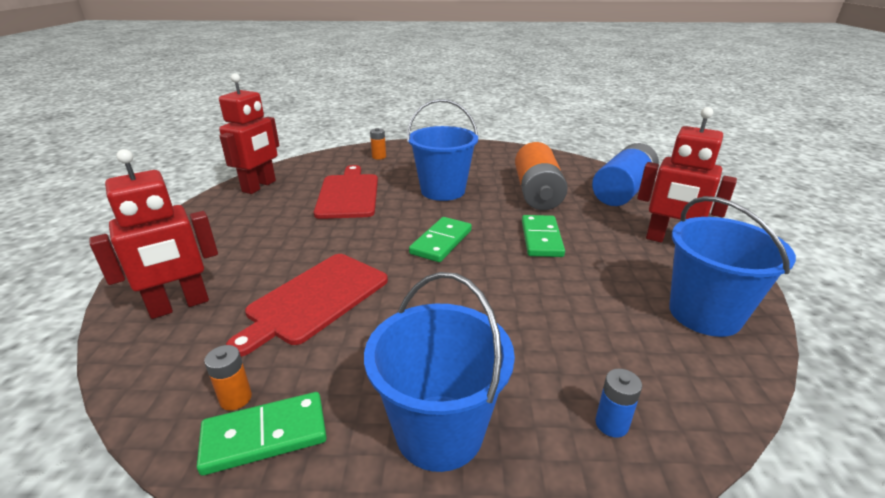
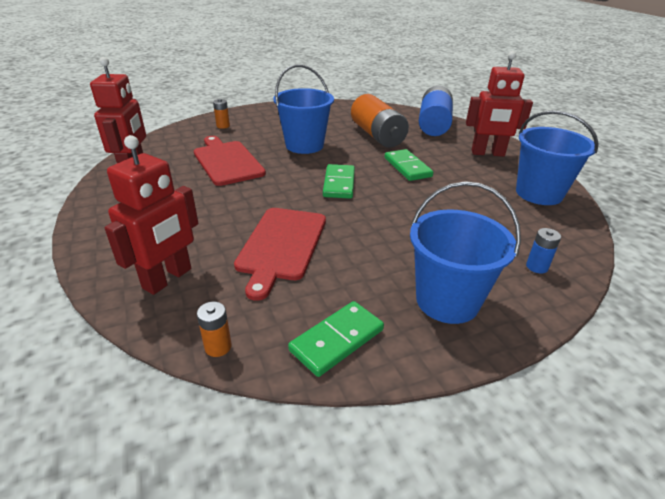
camera: 25 degrees left, 5 degrees up
(235, 398) = (290, 325): orange battery -> orange battery (218, 347)

